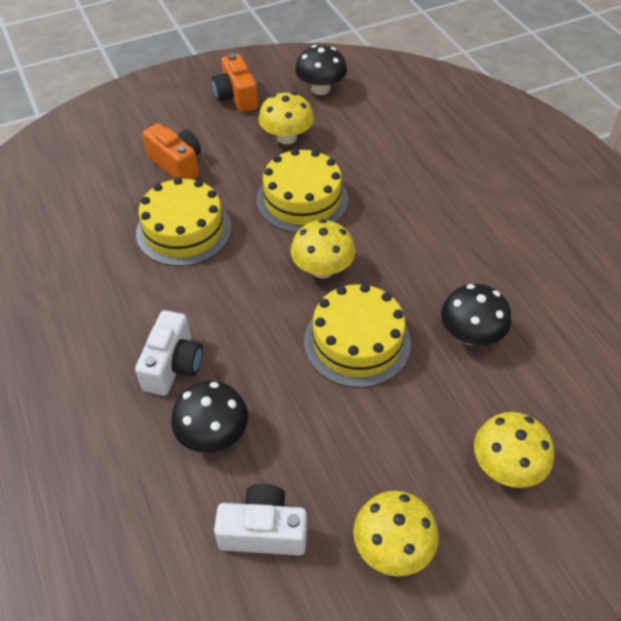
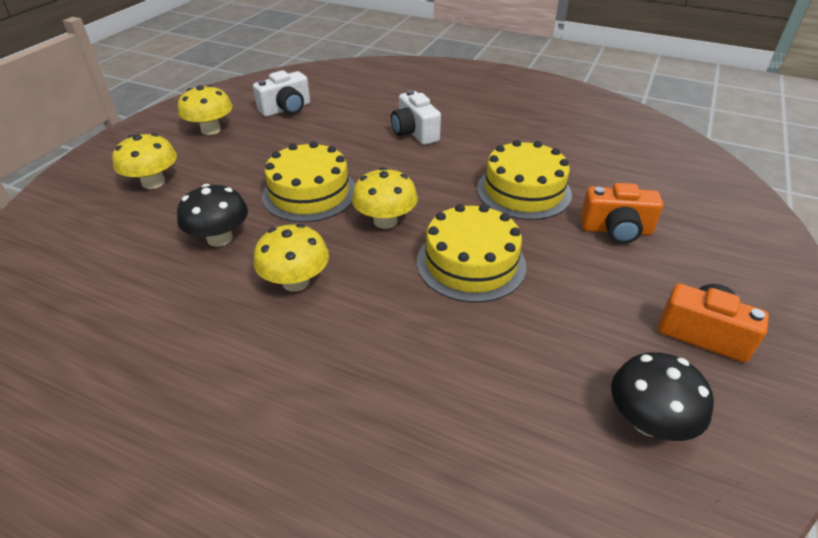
camera: 140 degrees right, 10 degrees down
(213, 434) = (353, 122): black mushroom -> none
(286, 137) = (576, 317): yellow mushroom -> yellow mushroom (296, 282)

